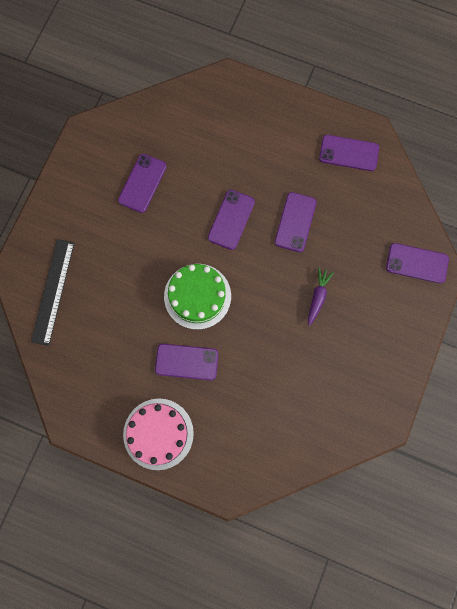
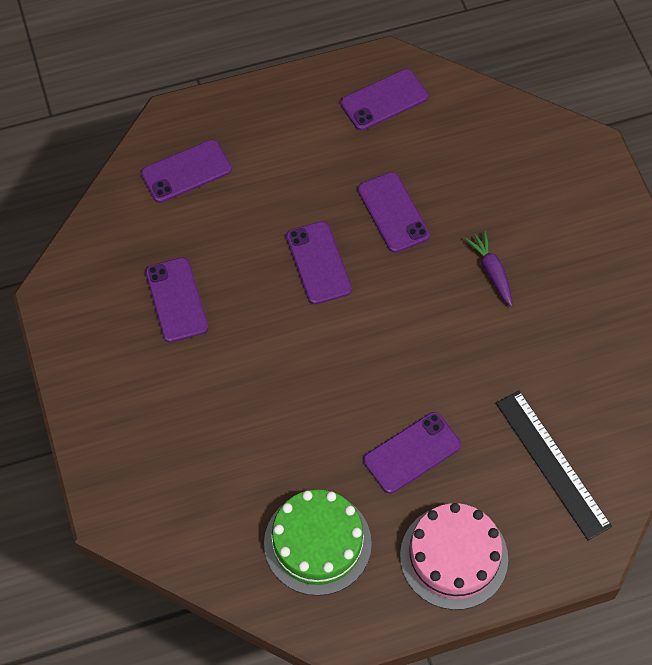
camera: 40 degrees left, 15 degrees down
(53, 291) = (178, 500): black ruler -> black ruler (552, 464)
(197, 296) = (357, 373): green cake -> green cake (317, 543)
(417, 263) = (562, 158): purple phone -> purple phone (186, 171)

